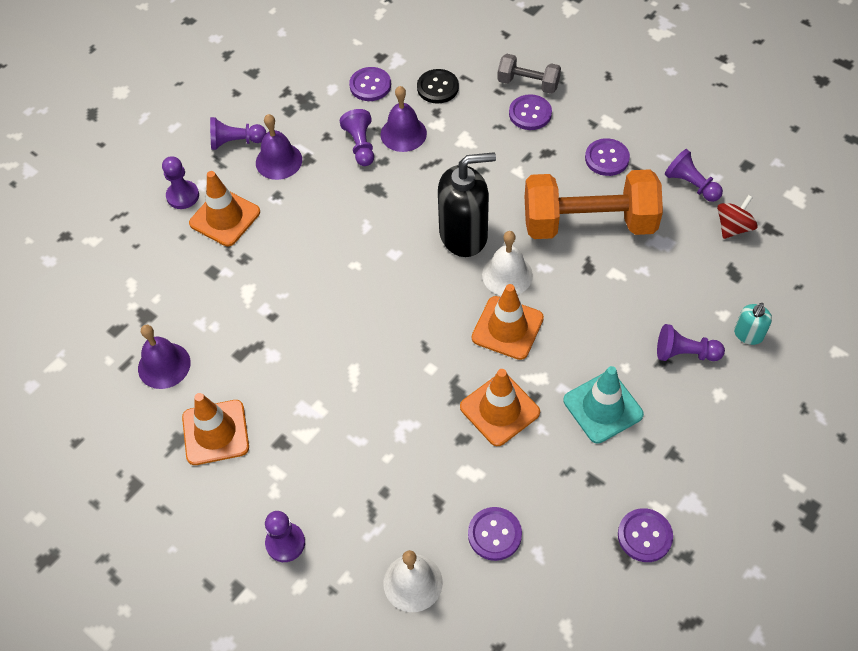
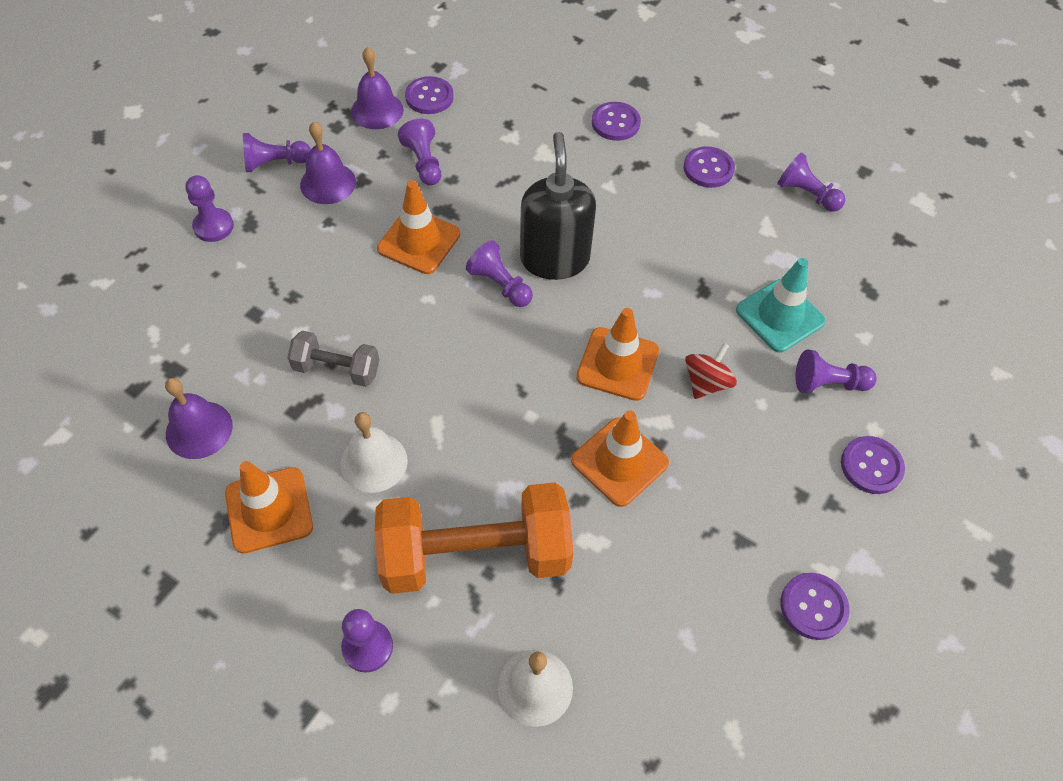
camera: 10 degrees left, 0 degrees up
(225, 217) = (266, 250): orange traffic cone -> orange traffic cone (419, 241)
(403, 133) = (472, 148): purple bell -> purple bell (377, 110)
(415, 255) = (500, 285): none -> purple pawn
(437, 87) = (507, 97): black button -> none
(464, 235) = (554, 259): black soap dispenser -> black soap dispenser turned 75 degrees counterclockwise
(494, 534) = (631, 617): purple button -> purple button (871, 466)
(507, 275) = (610, 302): white bell -> white bell (374, 462)
(528, 84) = (609, 91): grey dumbbell -> grey dumbbell (337, 369)
(589, 223) = (697, 241): orange dumbbell -> orange dumbbell (475, 555)
(603, 407) = (742, 452): turquoise traffic cone -> turquoise traffic cone (780, 316)
(733, 227) = (860, 239): red spinning top -> red spinning top (706, 383)
(748, 334) = (897, 358): turquoise soap dispenser -> none

